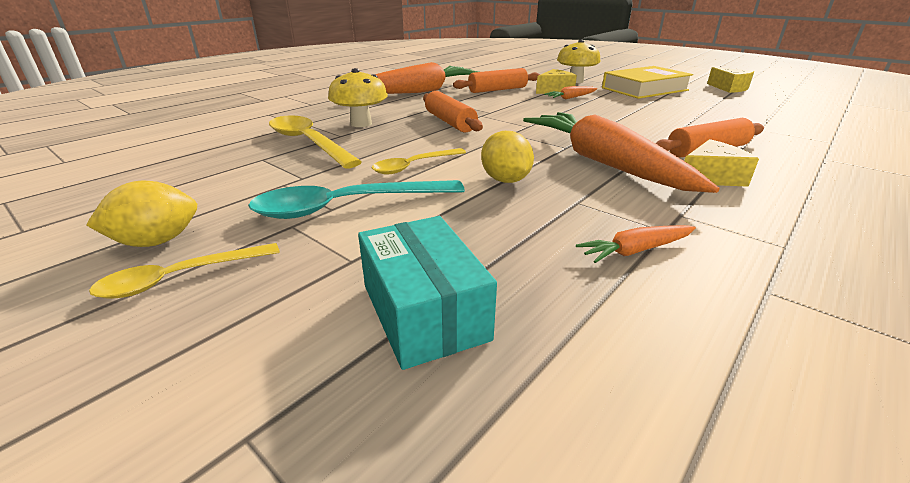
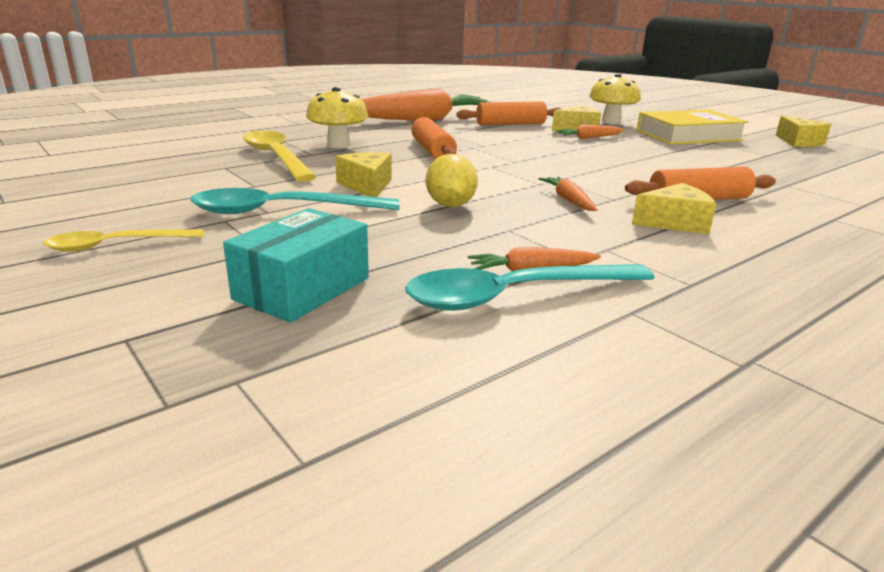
camera: 10 degrees right, 5 degrees down
(157, 241) = (107, 220): yellow lemon -> none
(414, 166) = (367, 186): yellow spoon -> yellow cheese
(424, 312) = (302, 288): turquoise box -> turquoise box turned 45 degrees clockwise
(604, 163) = (568, 200): orange carrot -> orange carrot, size x0.42
(646, 287) = (515, 296): none -> turquoise spoon

